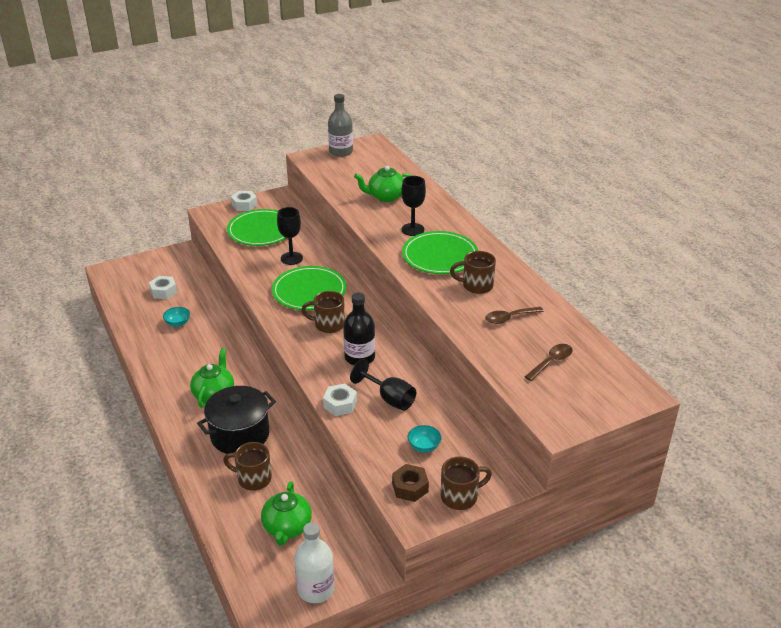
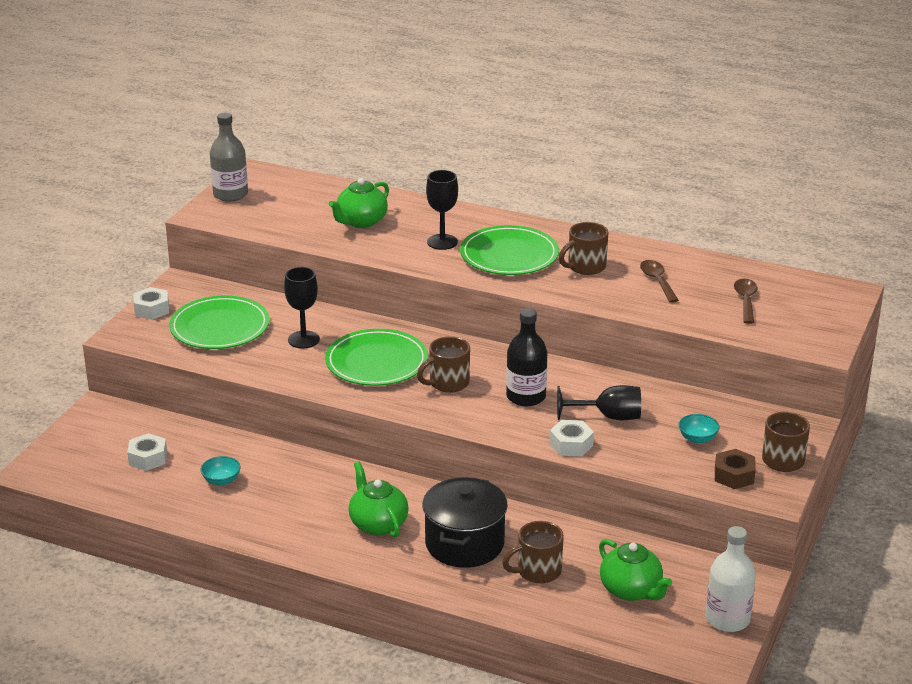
camera: 40 degrees left, 5 degrees down
(509, 318) = (657, 281): brown spoon -> brown spoon turned 135 degrees clockwise

